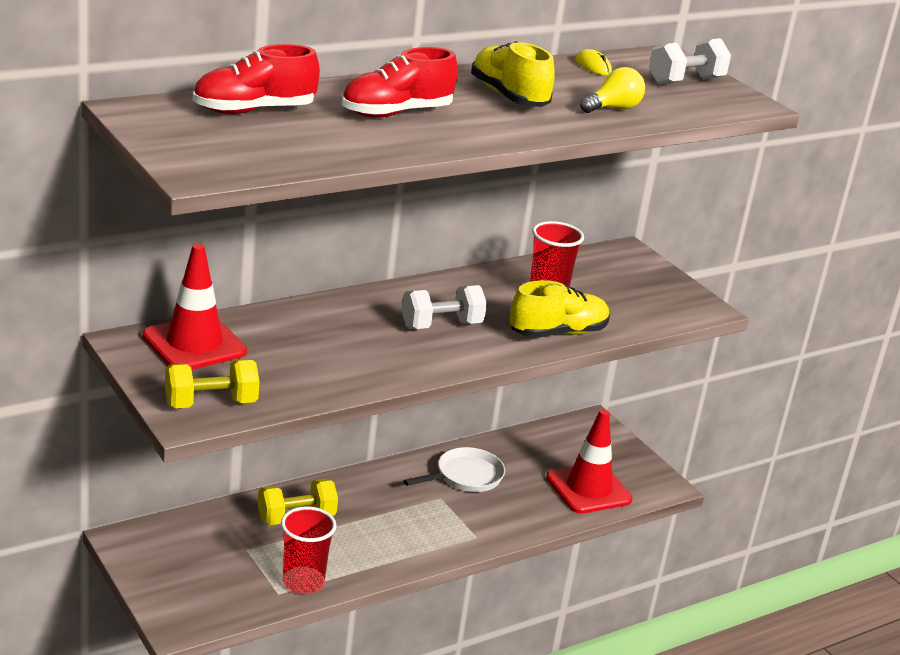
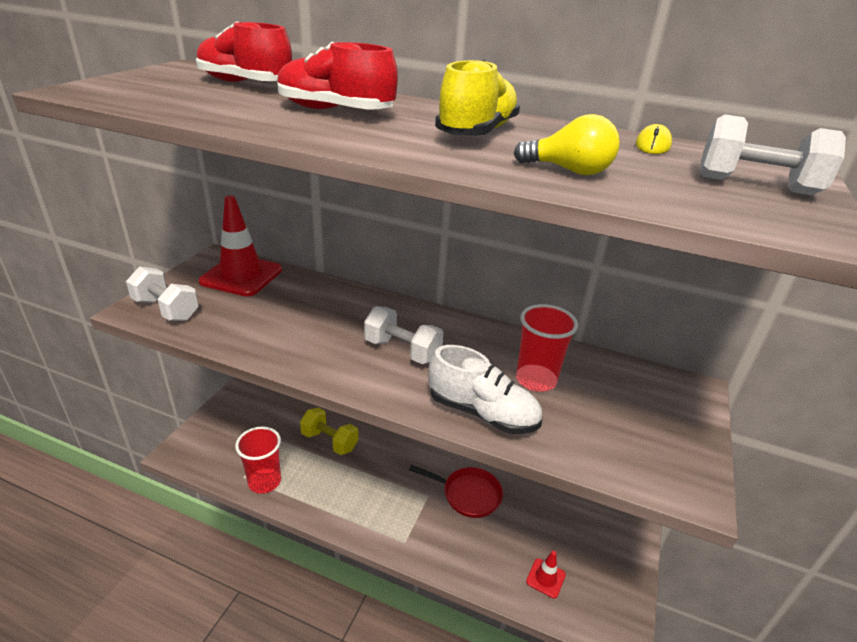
camera: 55 degrees right, 5 degrees up
(211, 404) = (166, 309): yellow dumbbell -> white dumbbell
(465, 476) = (467, 494): white pan -> red pan
(557, 333) = (482, 413): yellow shoe -> white shoe
(588, 489) = (545, 578): red traffic cone -> red traffic cone, size x0.48

